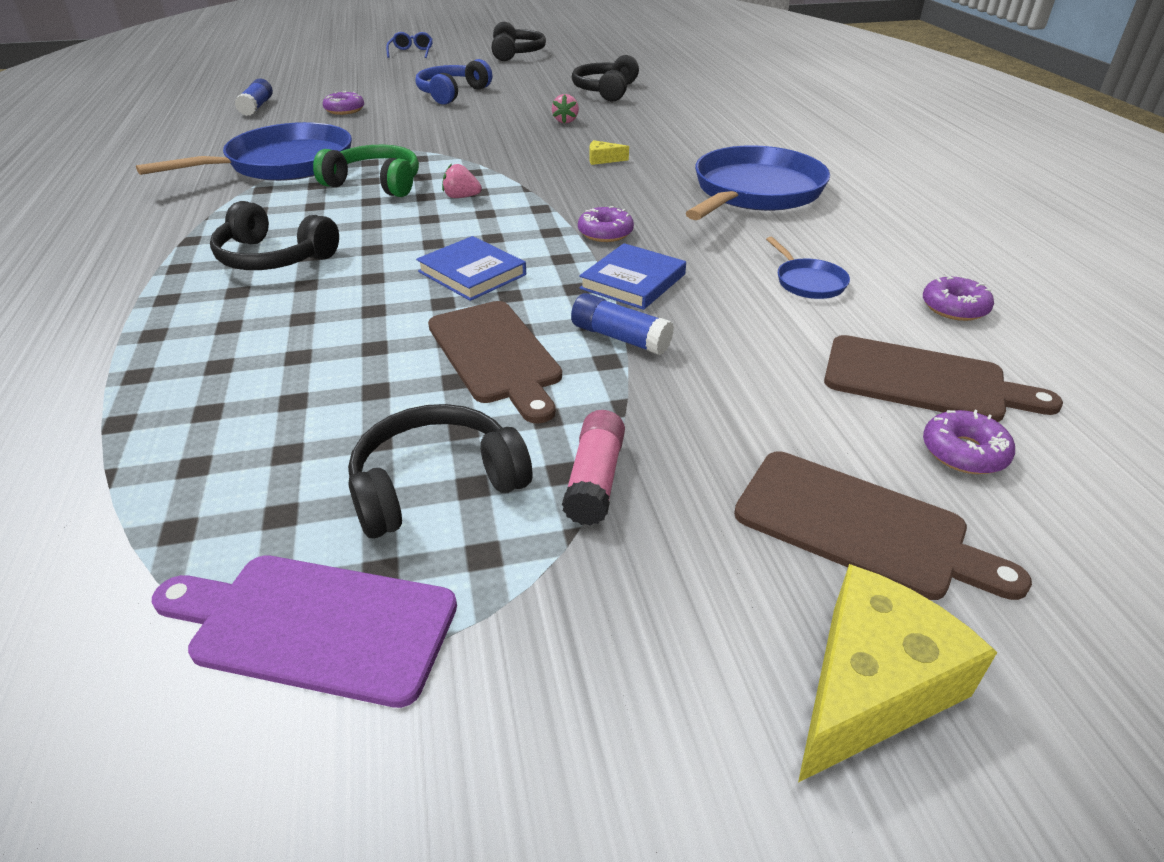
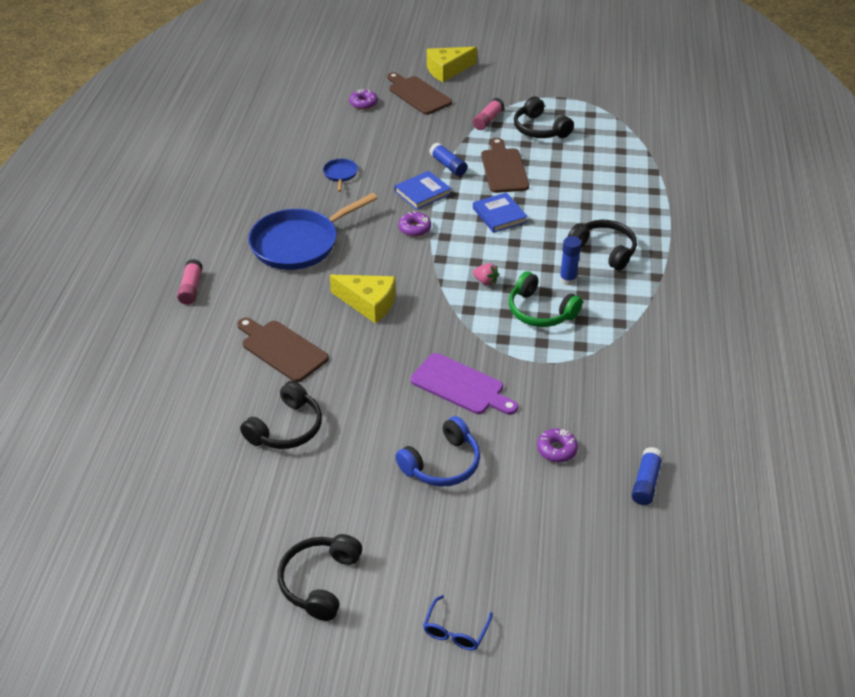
camera: 160 degrees left, 5 degrees up
(284, 164) = (607, 356): blue pan -> none
(314, 625) = (578, 105): purple cutting board -> purple cutting board (461, 386)
(338, 216) = (567, 280): none -> blue glue stick
(436, 483) = (539, 129): black headphones -> black headphones turned 60 degrees clockwise
(565, 121) = (362, 371): pink strawberry -> none
(603, 159) = (368, 303): yellow cheese -> yellow cheese, size x2.18
(822, 141) = (191, 288): none -> pink glue stick
(923, 381) = (347, 125): brown cutting board -> brown cutting board (281, 349)
(954, 308) = (293, 148): purple donut -> none

